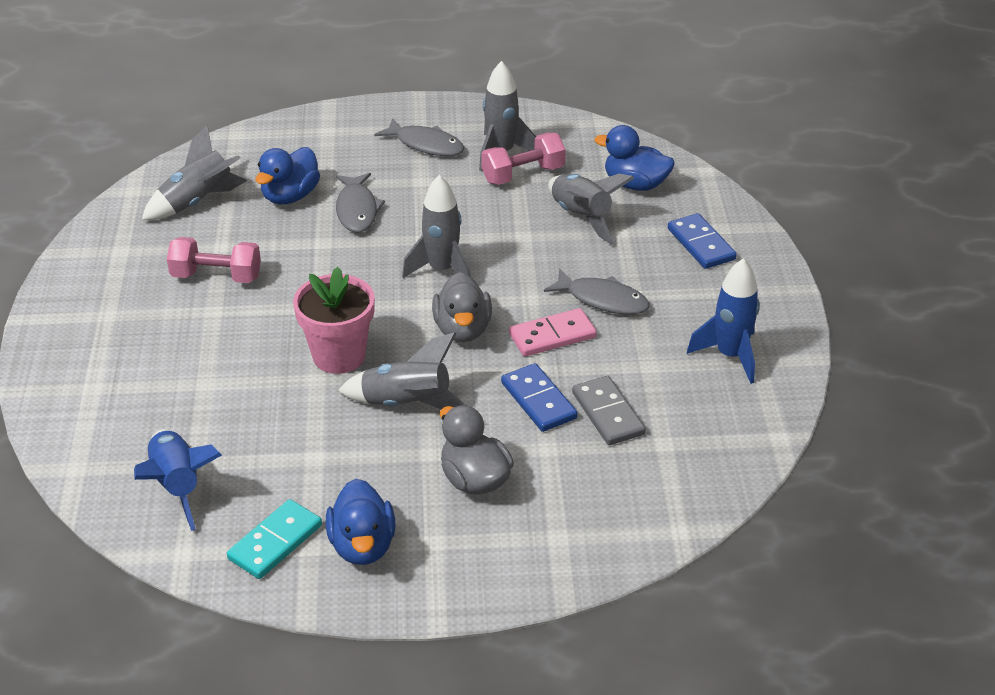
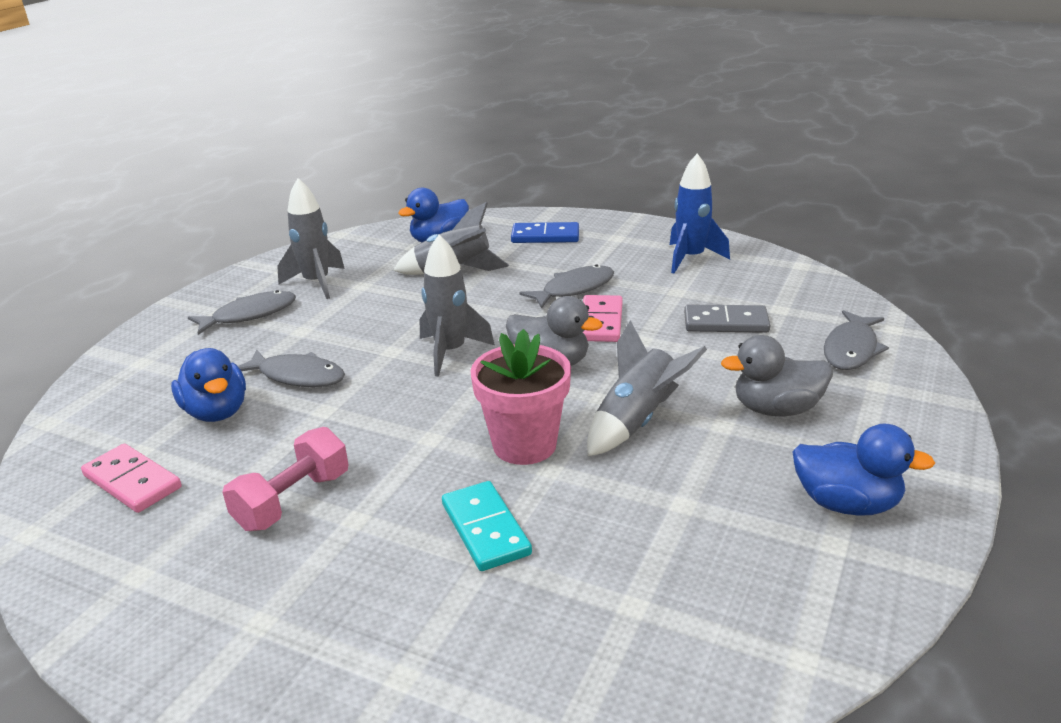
camera: 60 degrees left, 10 degrees down
(177, 486) = (668, 633): blue rocket -> none
(198, 202) = (132, 482): grey rocket -> pink domino
(275, 542) = (815, 569): turquoise domino -> turquoise domino (486, 529)
(523, 174) = (362, 281): pink dumbbell -> none
(538, 401) = (685, 350): blue domino -> none
(615, 508) = (851, 349): none -> grey fish

